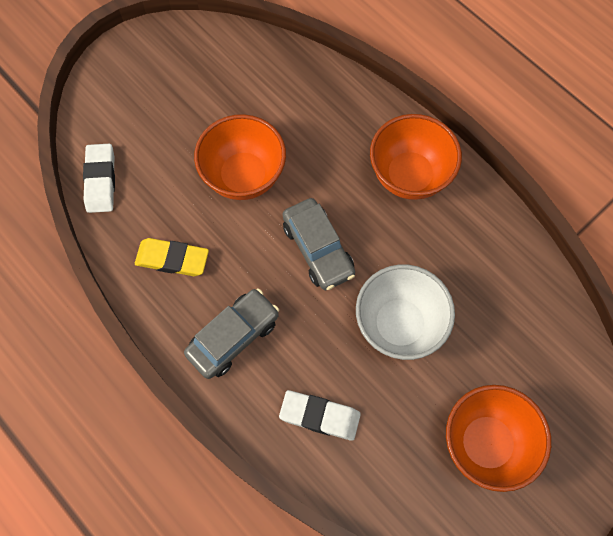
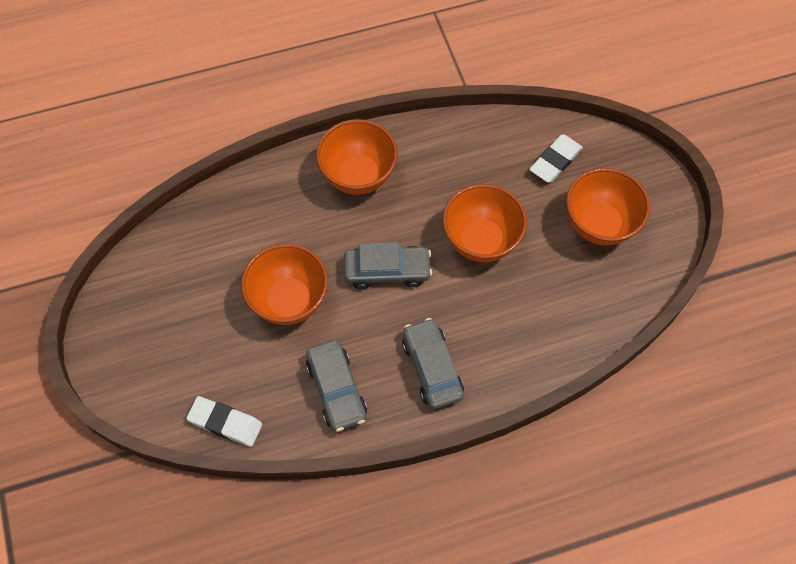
camera: 65 degrees left, 5 degrees down
(172, 259) = (336, 390): yellow eraser -> grey car
(320, 416) = (528, 330): white eraser -> white eraser (555, 161)
(399, 325) = (481, 241): white bowl -> orange bowl

